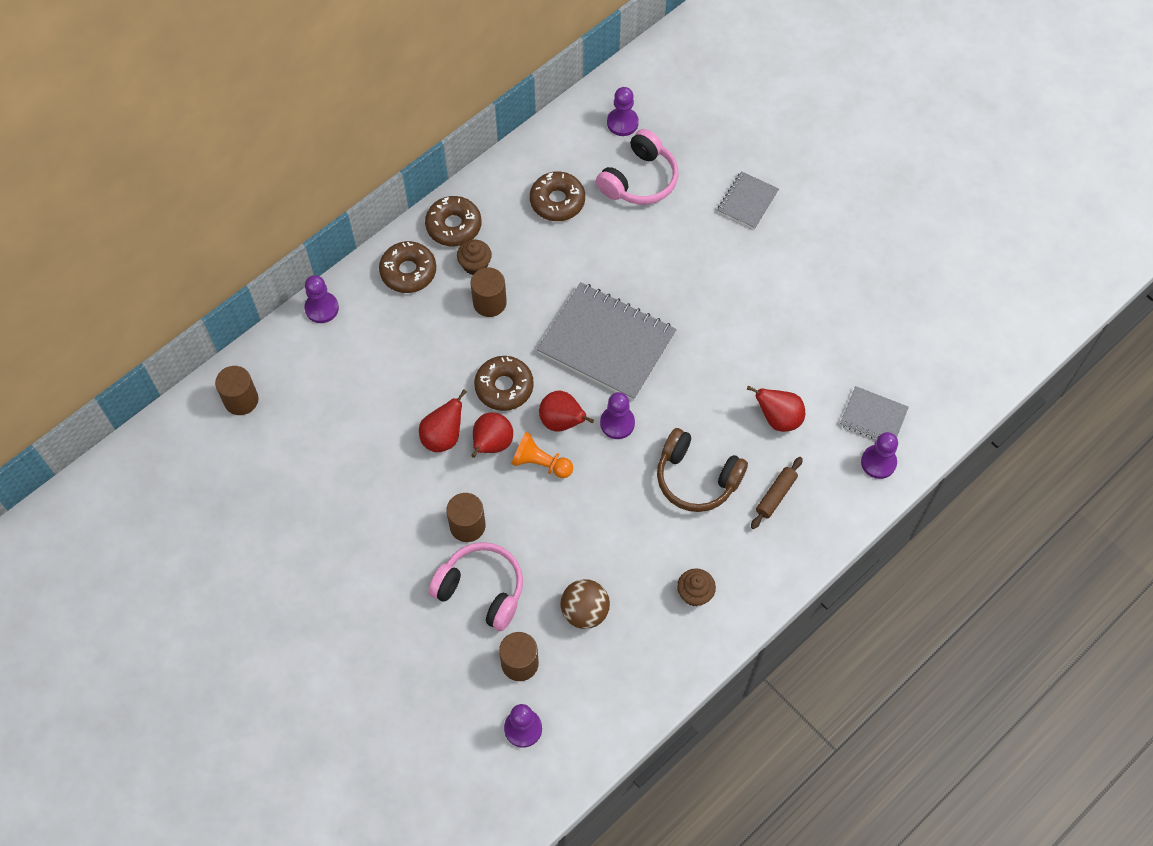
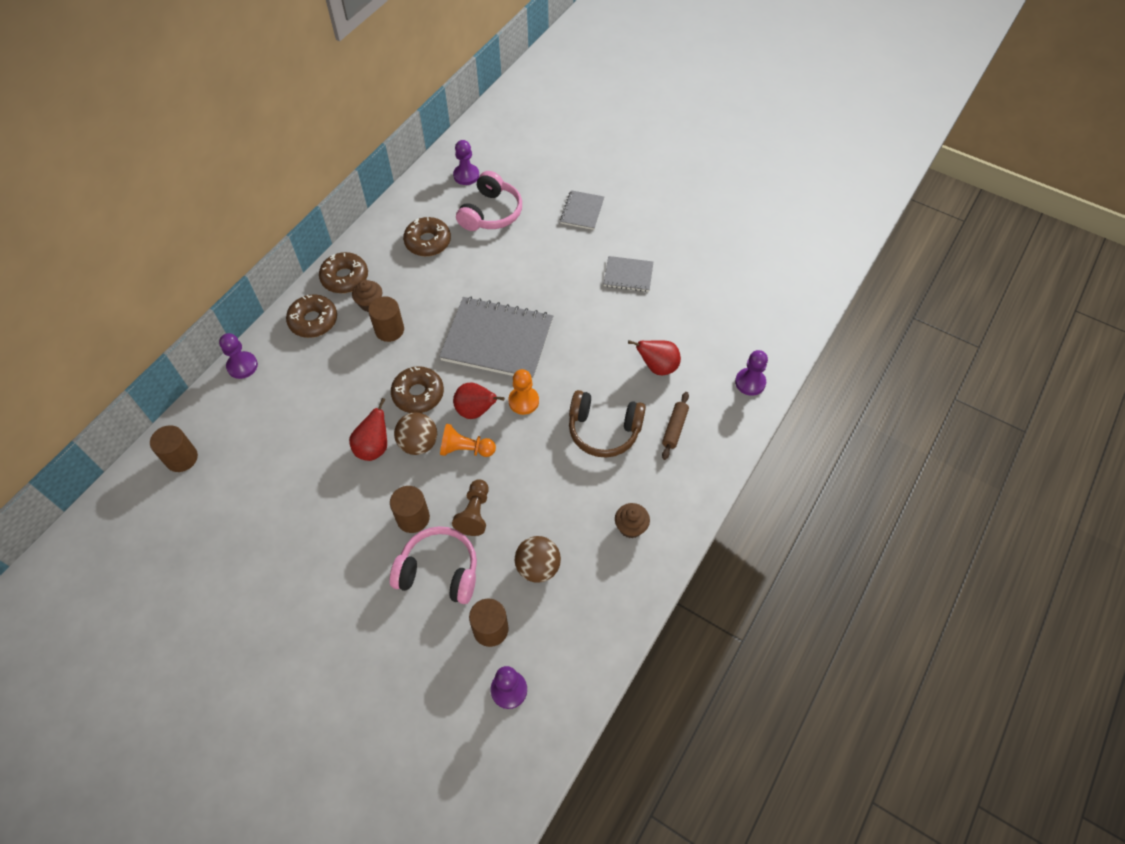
camera: 15 degrees left, 5 degrees down
(492, 444) = (418, 443): red pear -> brown ball
(533, 537) = (474, 513): none -> brown pawn
(617, 423) = (523, 401): purple pawn -> orange pawn
(873, 417) = (734, 348): grey notebook -> grey notebook (628, 275)

